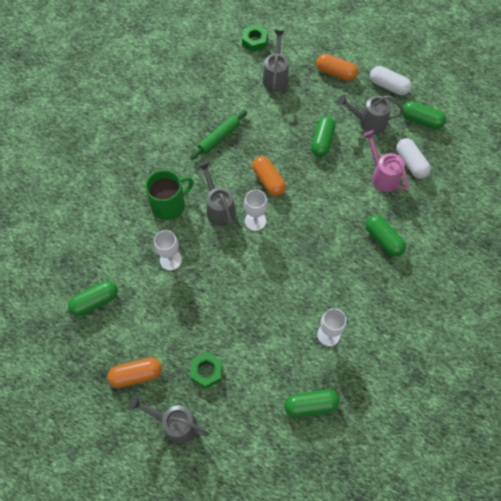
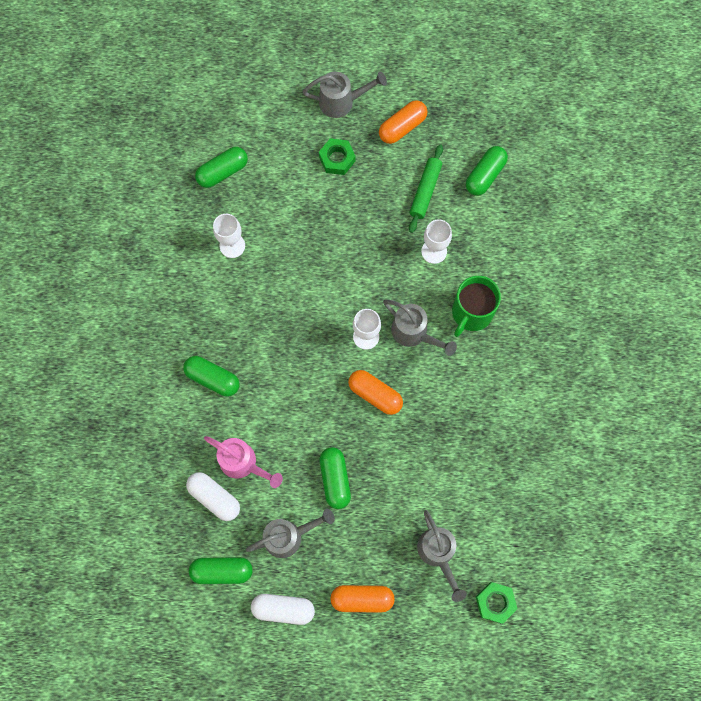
camera: 155 degrees right, 10 degrees up
(219, 138) = (462, 426): green rolling pin -> green rolling pin (425, 191)

